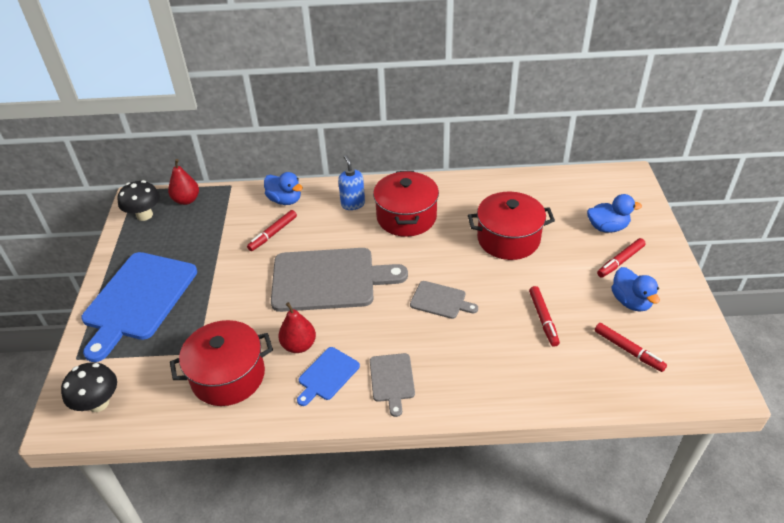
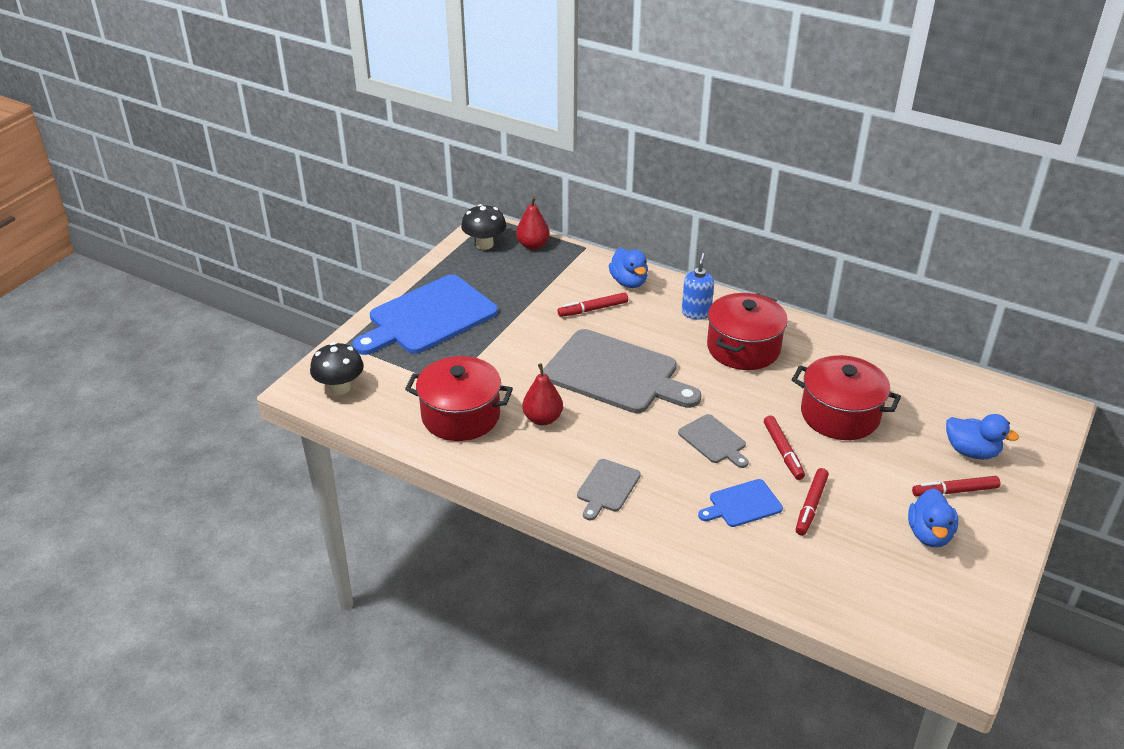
camera: 30 degrees right, 5 degrees down
(327, 375) = (549, 456): blue cutting board -> blue cutting board (742, 504)
(628, 350) = (881, 577): red marker -> red marker (783, 451)

